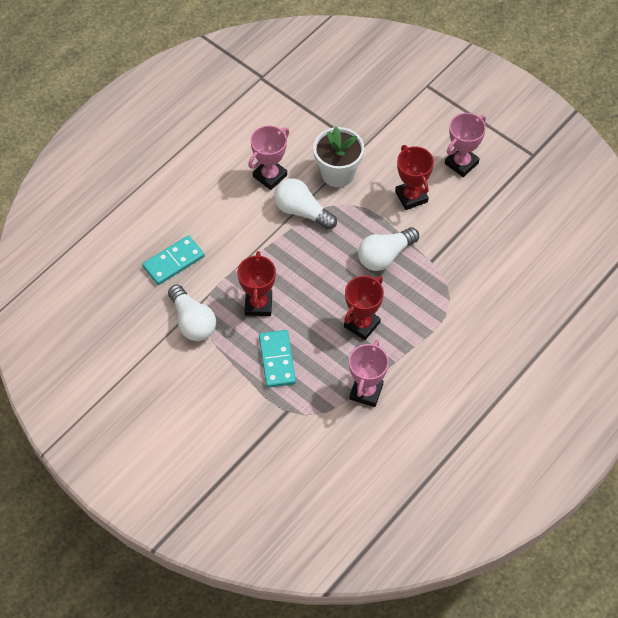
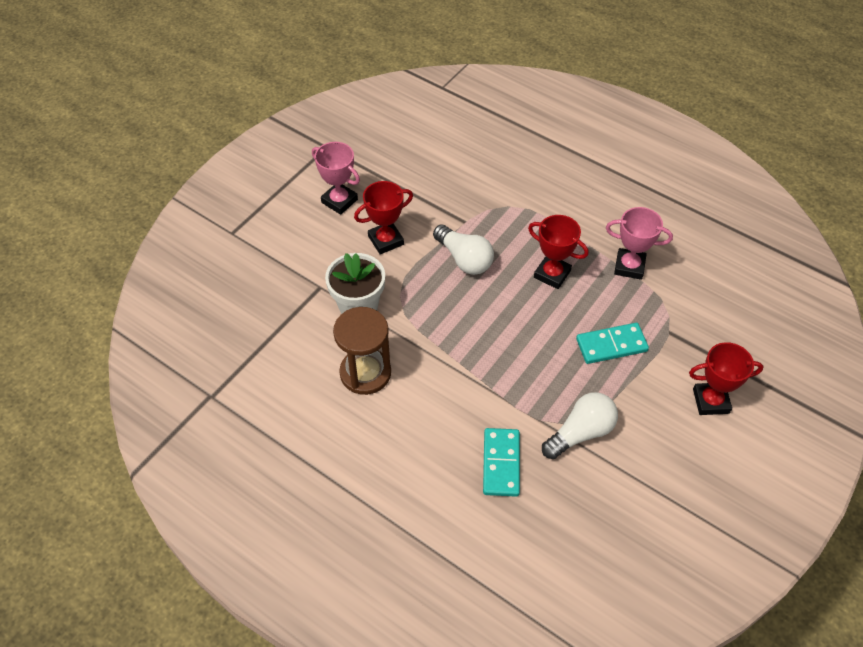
camera: 95 degrees left, 5 degrees down
(173, 261) = (501, 463): turquoise domino -> turquoise domino turned 45 degrees clockwise
(258, 304) = (545, 369): red trophy -> red trophy (711, 401)
(270, 176) = (365, 373): pink trophy -> brown hourglass
(302, 211) = (414, 337): white light bulb -> none

